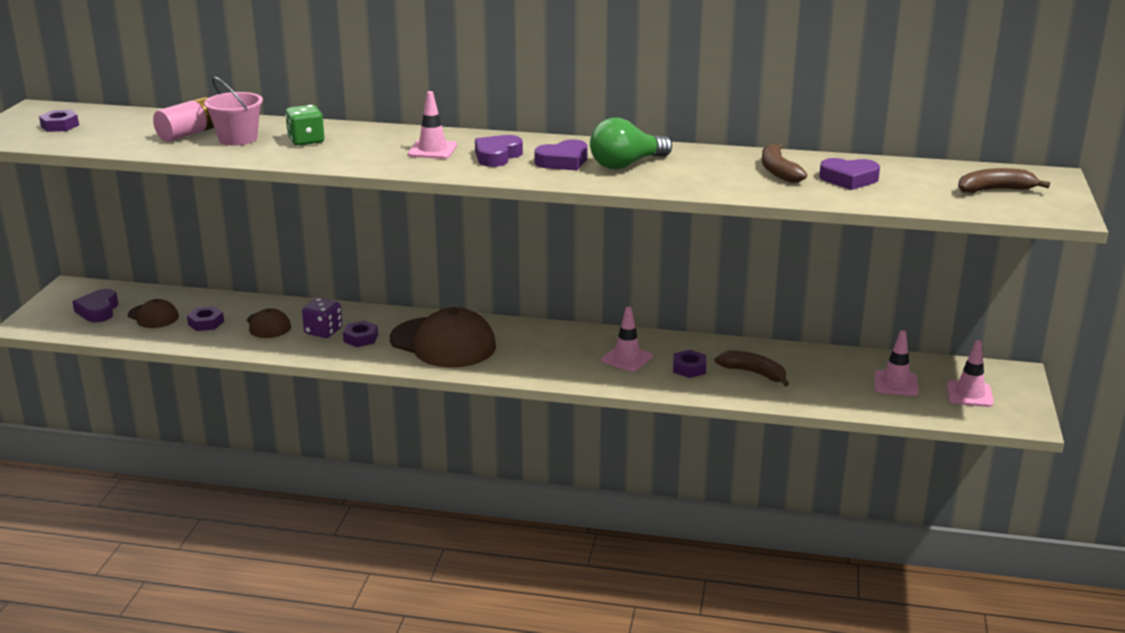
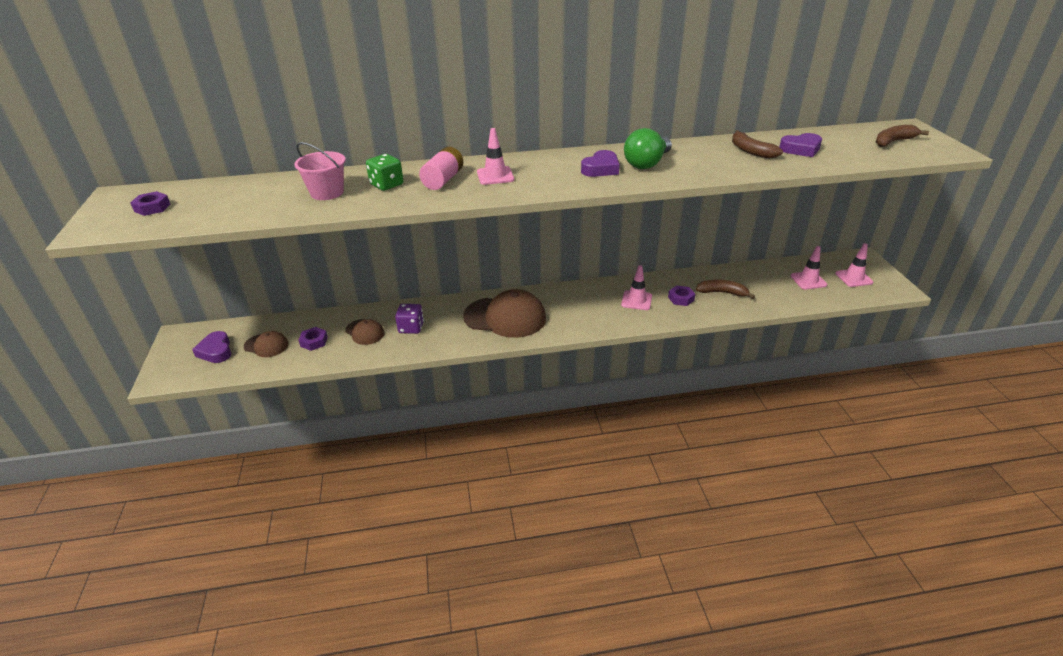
camera: 20 degrees left, 10 degrees up
(188, 134) = (280, 195): pink battery -> pink battery (443, 180)
(361, 338) = (443, 327): purple nut -> none
(497, 156) = (549, 173): purple heart -> none

